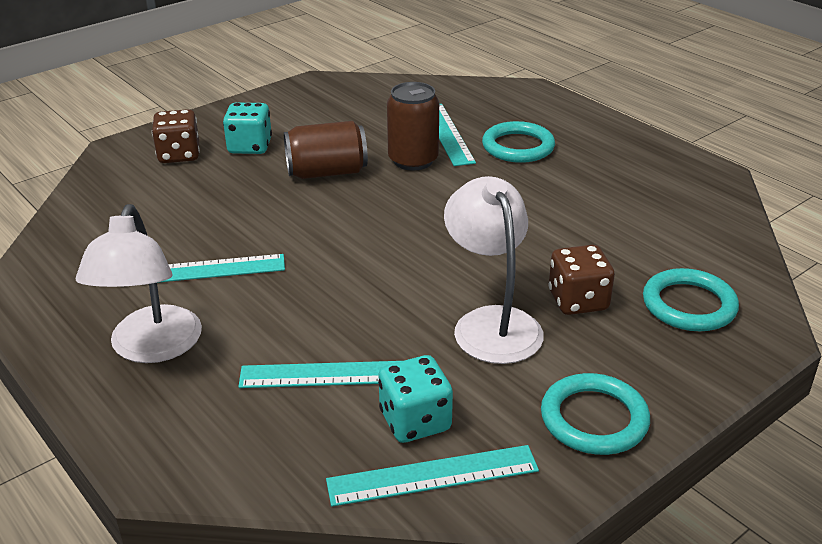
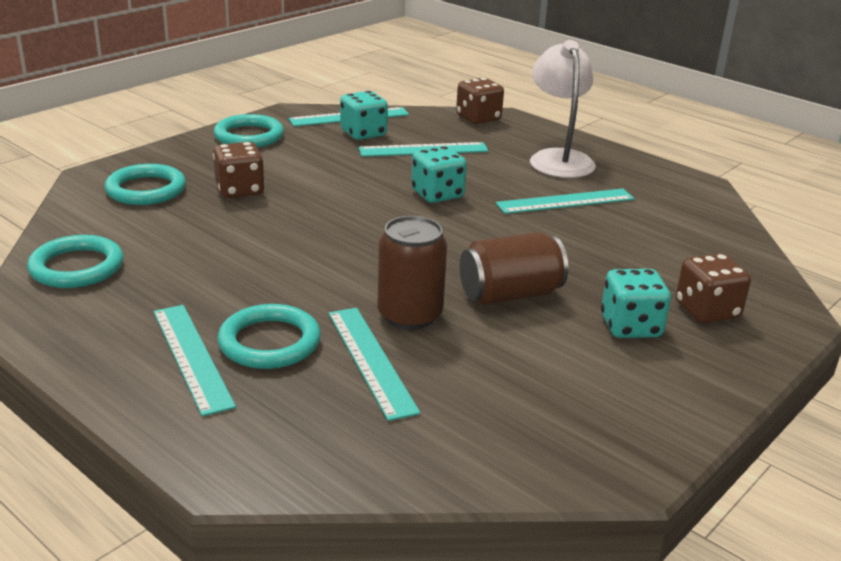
camera: 170 degrees right, 5 degrees down
(208, 464) = (478, 118): none -> brown dice
(345, 286) = (437, 194): none -> turquoise dice
(491, 323) = (313, 176): white lamp -> none
(569, 140) = (192, 357): none -> turquoise ruler
(697, 209) = (77, 267): none -> turquoise ring

